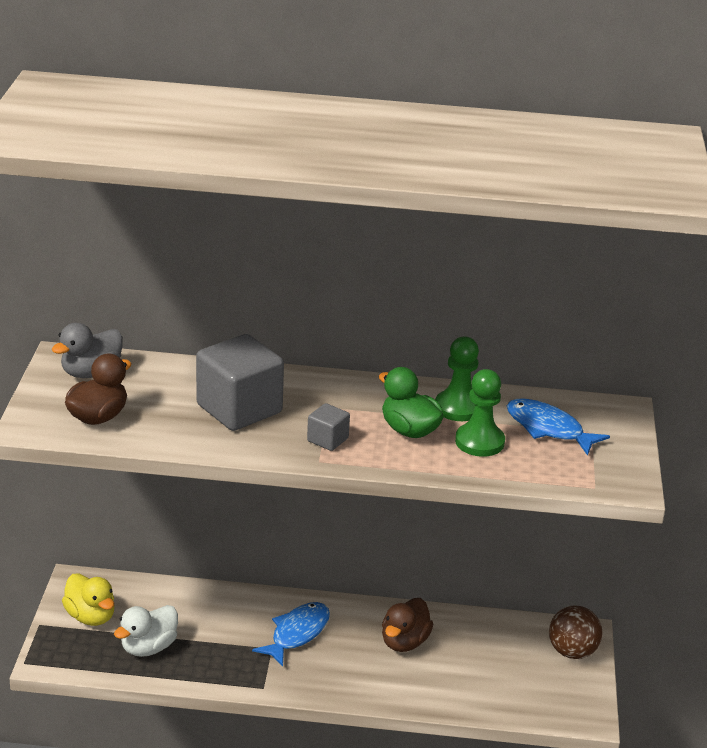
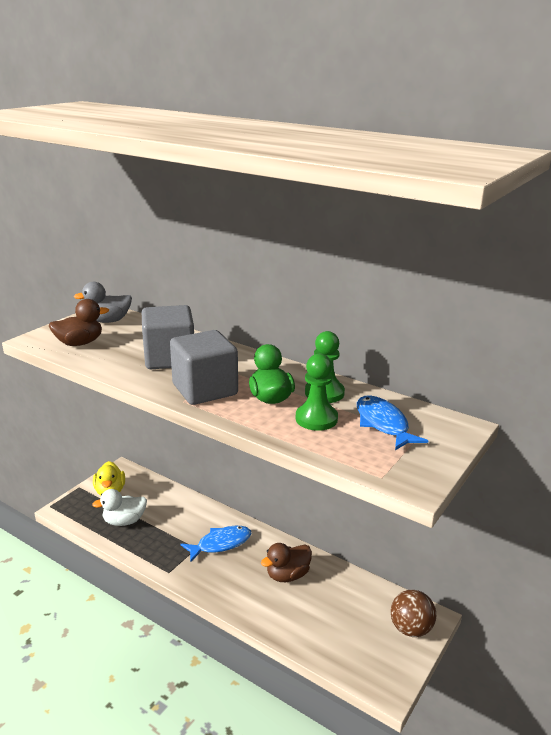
camera: 30 degrees right, 5 degrees down
(327, 440) = (205, 389): grey cube -> grey cube, size x2.10

